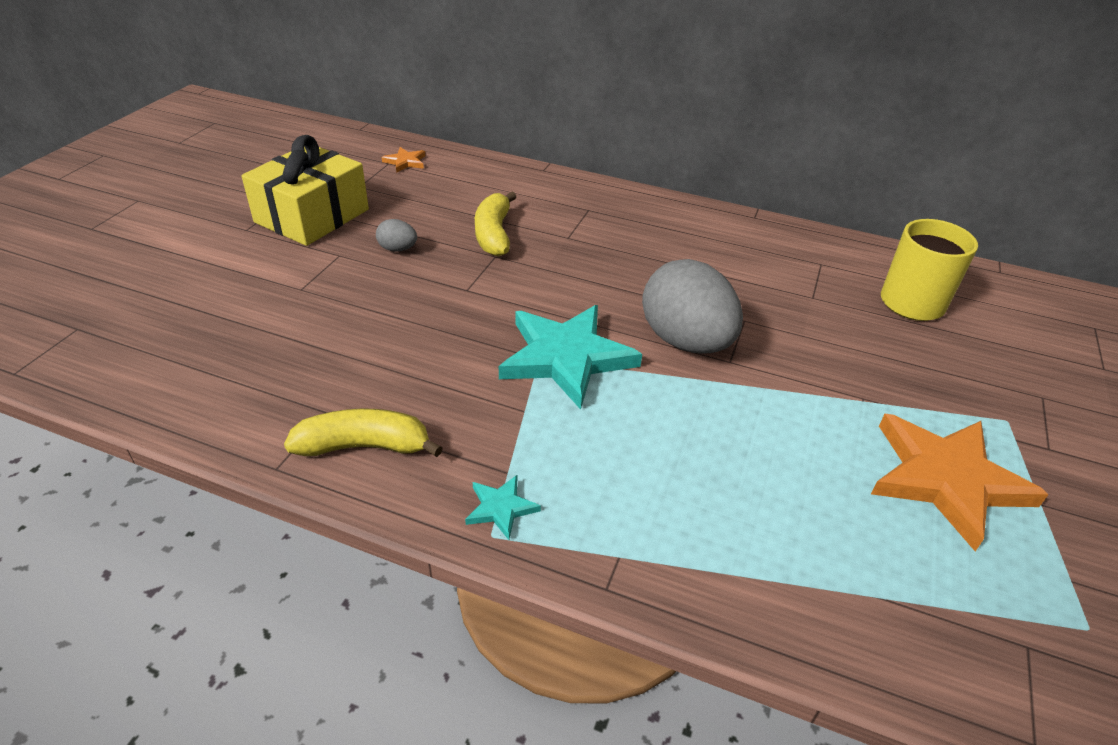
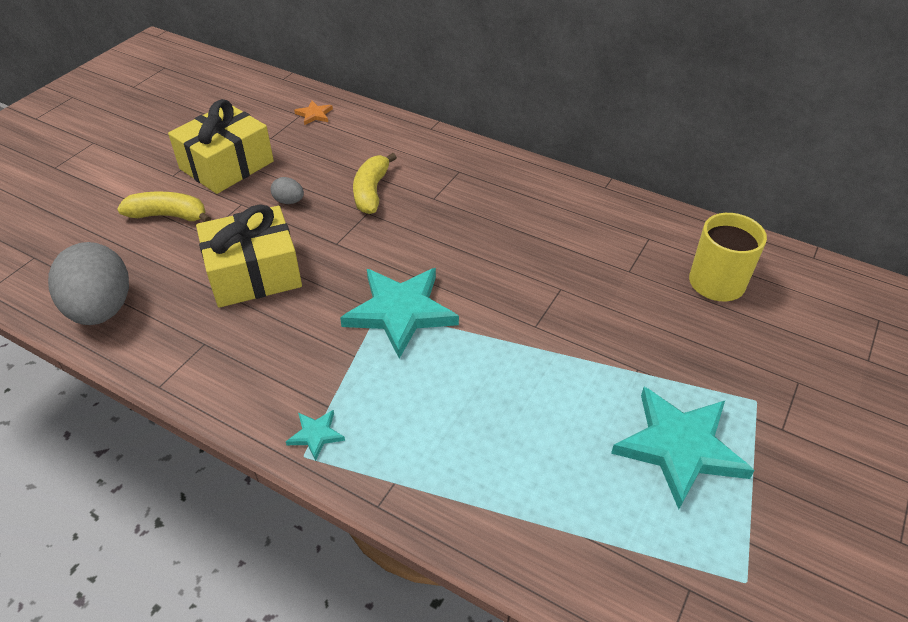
camera: 10 degrees right, 5 degrees up
(365, 446) = (226, 375): yellow banana -> yellow banana (169, 215)
(373, 328) = (254, 274): none -> yellow gift
(685, 341) = (503, 305): grey egg -> grey egg (101, 309)
(946, 479) = (680, 447): orange star -> turquoise star

